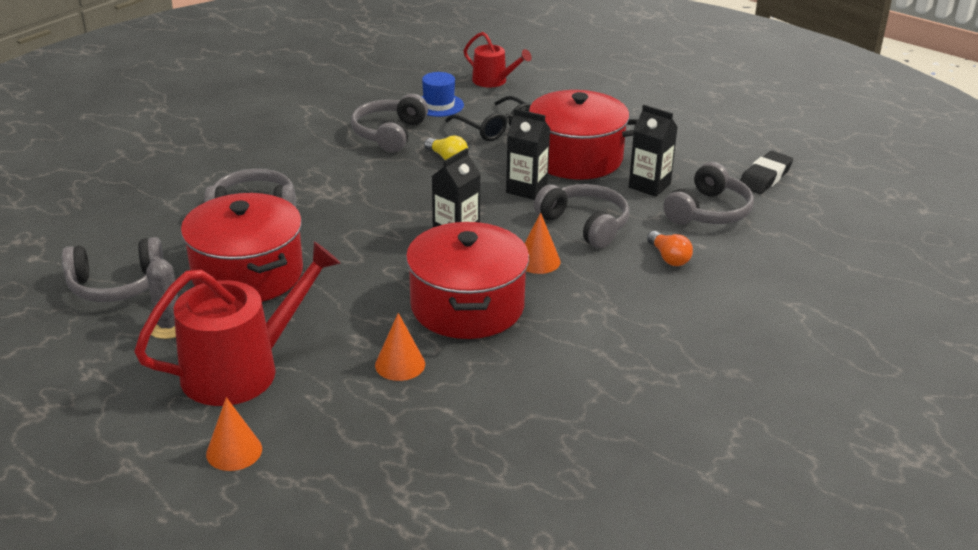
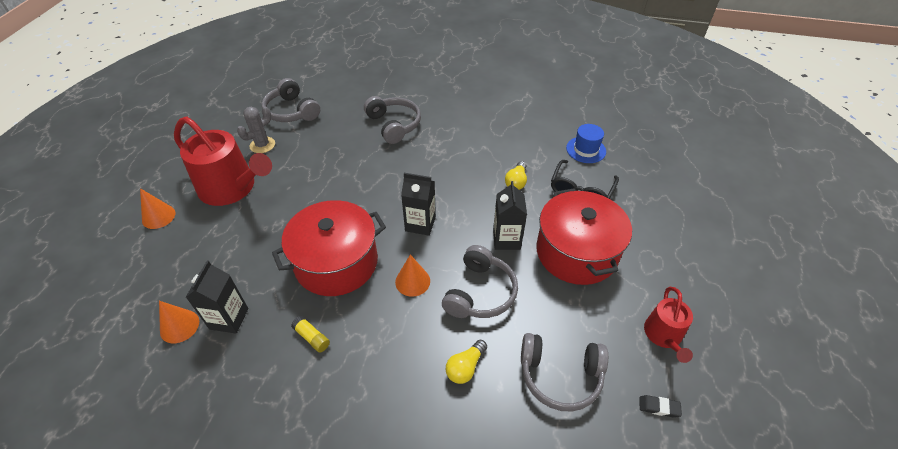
camera: 65 degrees right, 15 degrees up
(247, 274) = (325, 151): red pot -> none
(389, 134) = (525, 143): grey headphones -> none
(400, 364) = (258, 254): orange cone -> orange cone (179, 326)
(493, 81) = (650, 163): red watering can -> red watering can (664, 336)
(567, 345) = (312, 337): none -> yellow glue stick
(649, 186) = (571, 316): black carton -> black carton (229, 318)
(669, 258) = (465, 367): orange light bulb -> yellow light bulb
(765, 177) = (659, 407): black eraser -> black eraser, size x0.54

